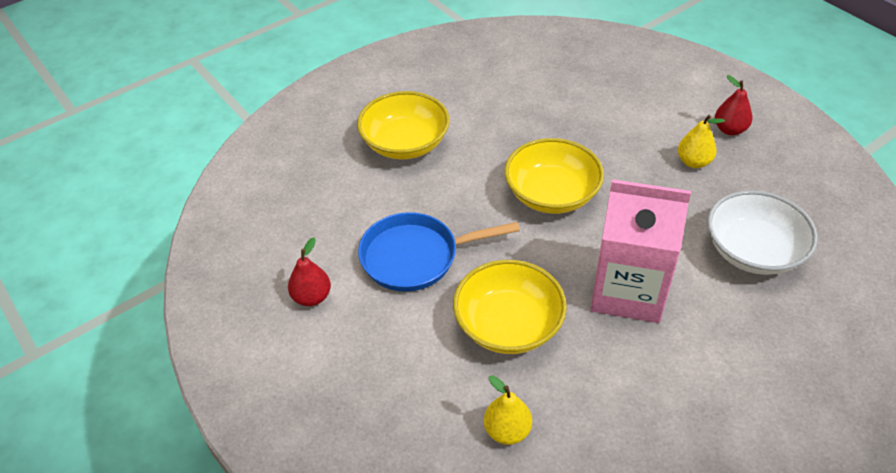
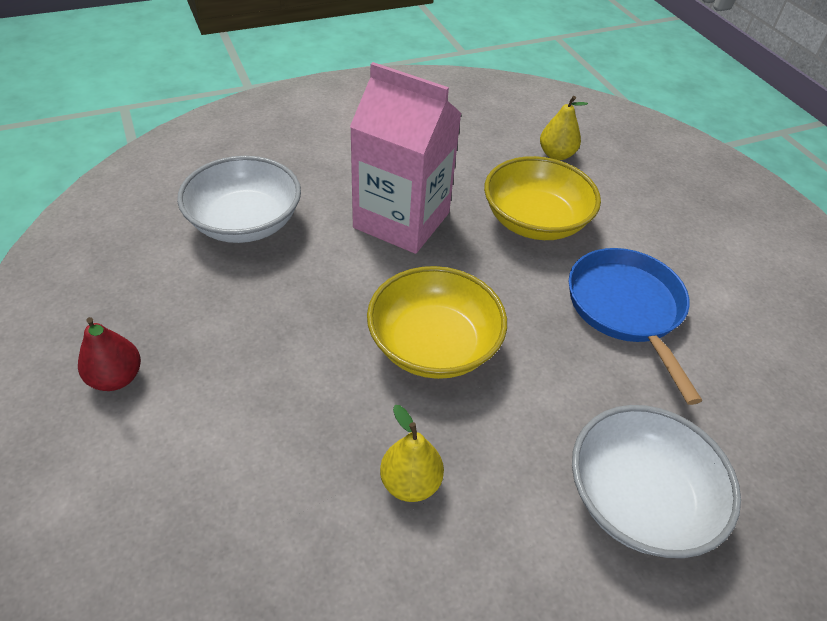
camera: 170 degrees left, 0 degrees up
(312, 297) = (749, 295): red pear -> none
(405, 143) = (638, 500): yellow bowl -> white bowl
(416, 257) = (627, 309): blue pan -> blue pan turned 105 degrees counterclockwise
(693, 162) = (215, 340): yellow pear -> yellow pear (410, 483)

